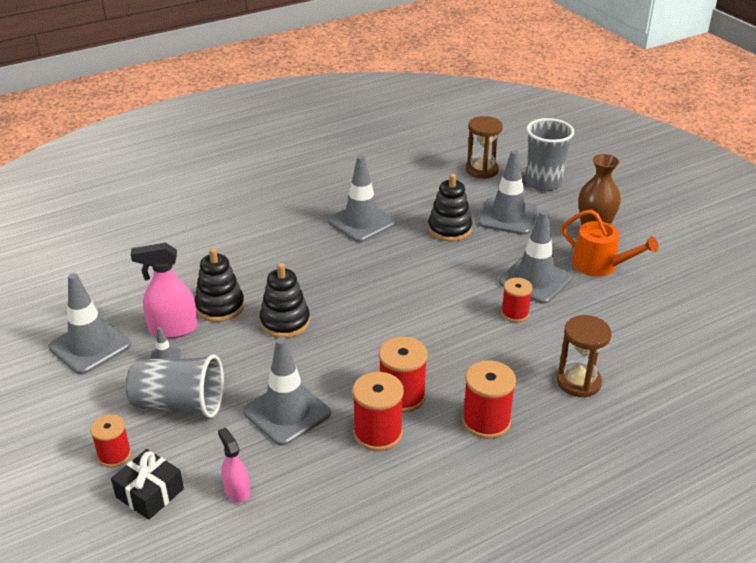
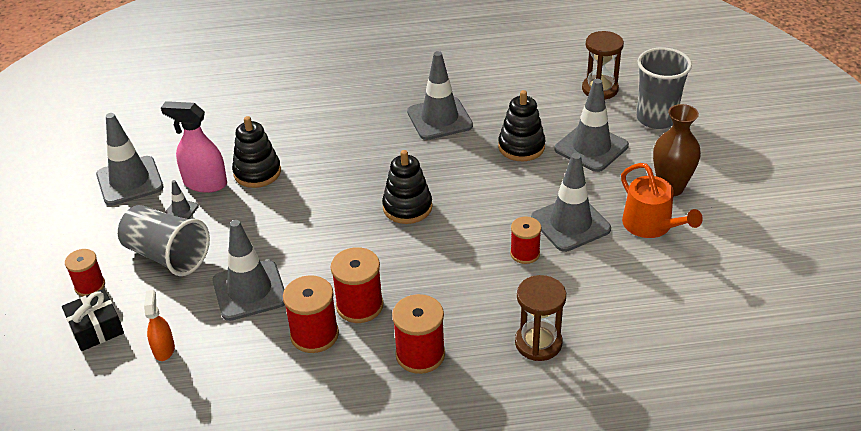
camera: 25 degrees right, 5 degrees up
(237, 491) = (164, 349): pink spray bottle -> orange spray bottle
(285, 322) = (303, 203): black stacking toy -> black stacking toy (407, 207)

